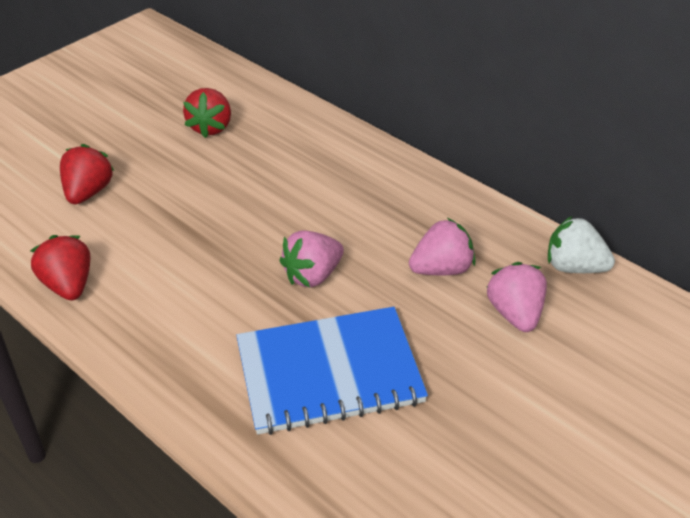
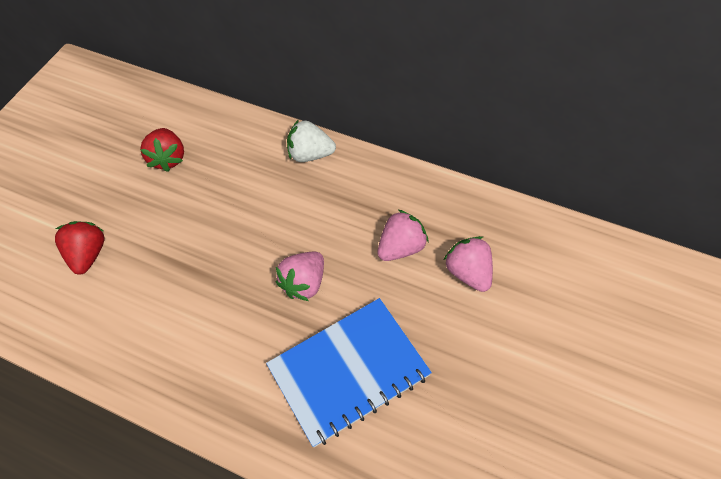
camera: 15 degrees left, 15 degrees up
(68, 285) = (108, 353): red strawberry -> none
(574, 267) = (498, 216): white strawberry -> white strawberry (310, 154)

